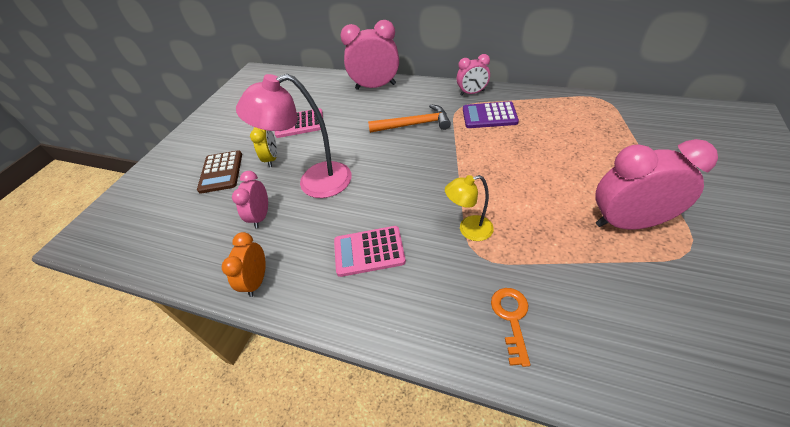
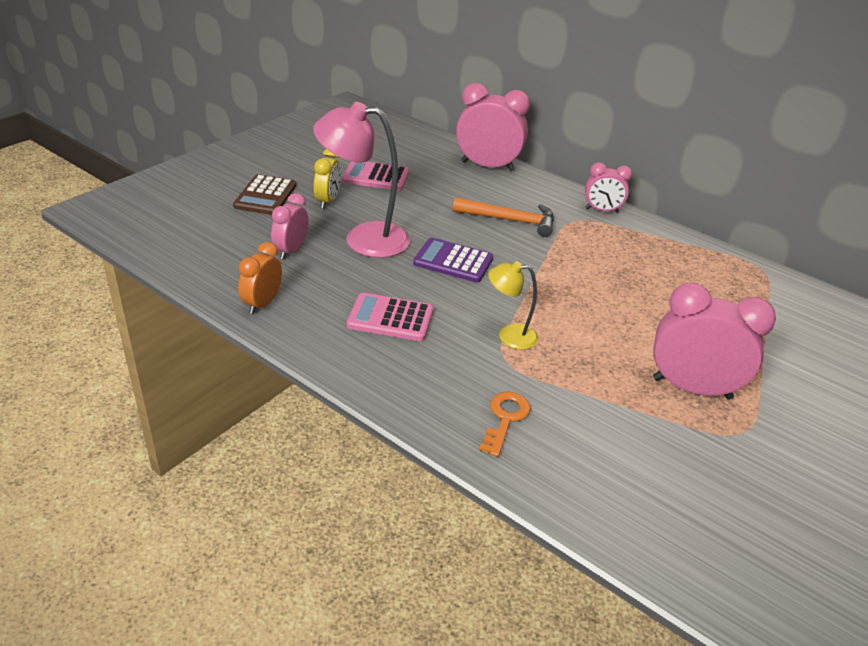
camera: 10 degrees right, 10 degrees down
(489, 116) = (606, 240): purple calculator -> purple calculator (453, 261)

